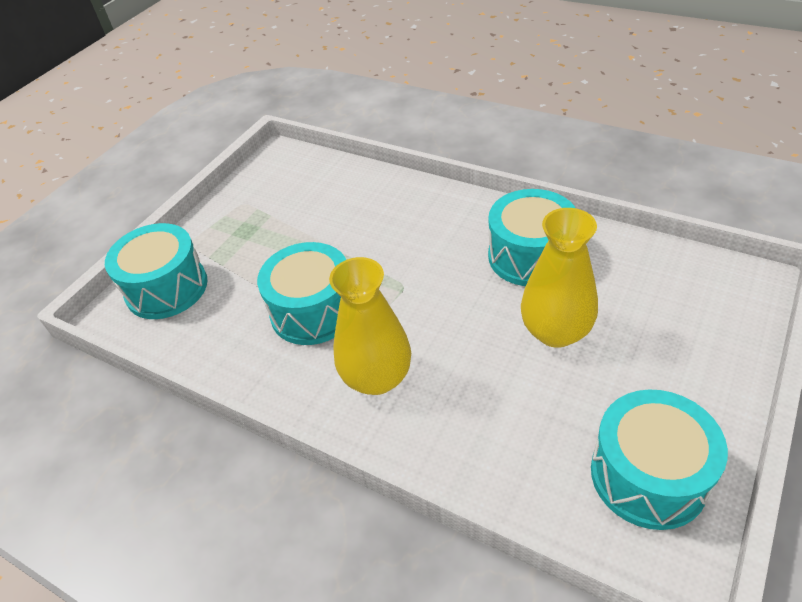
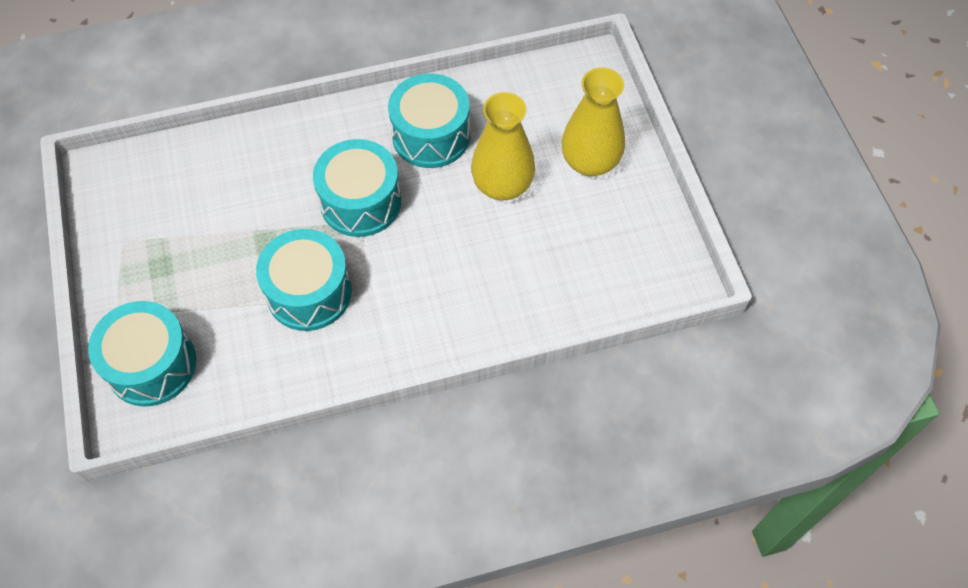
camera: 50 degrees left, 15 degrees up
(377, 377) = (414, 306): yellow vase -> yellow vase (590, 162)
(648, 475) = (634, 244): turquoise drum -> turquoise drum (360, 202)

